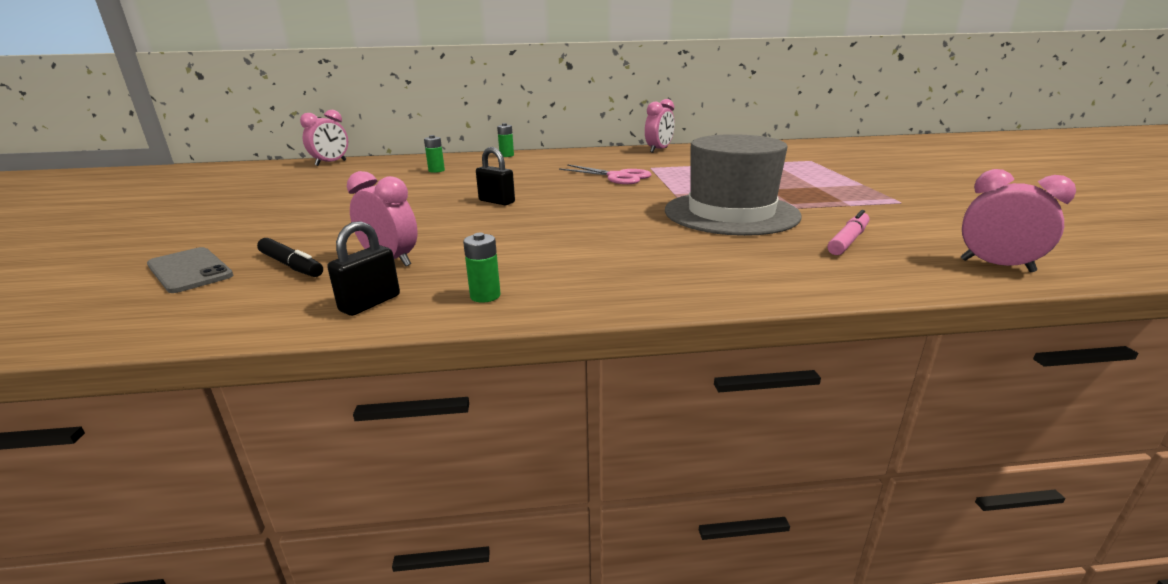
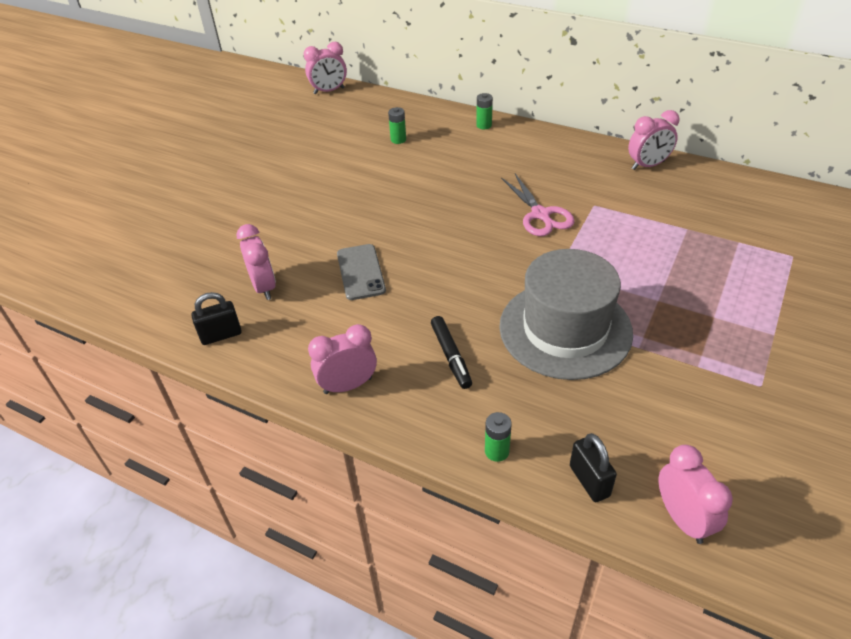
camera: 35 degrees right, 20 degrees up
(190, 270) = (155, 246): grey phone -> grey phone (360, 272)
(291, 265) = (208, 266): black marker -> black marker (451, 356)
(485, 296) = (285, 360): green battery -> green battery (497, 451)
(496, 201) = (397, 223): black padlock -> black padlock (589, 481)
(588, 290) = (348, 385): none -> pink clock
(848, 240) = (608, 420): pink marker -> none

